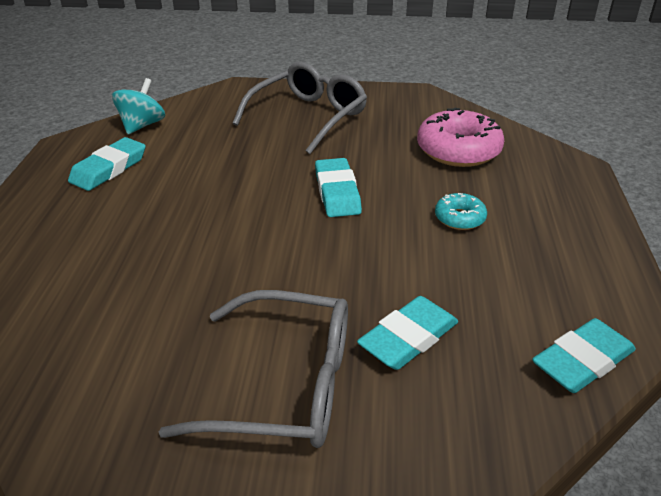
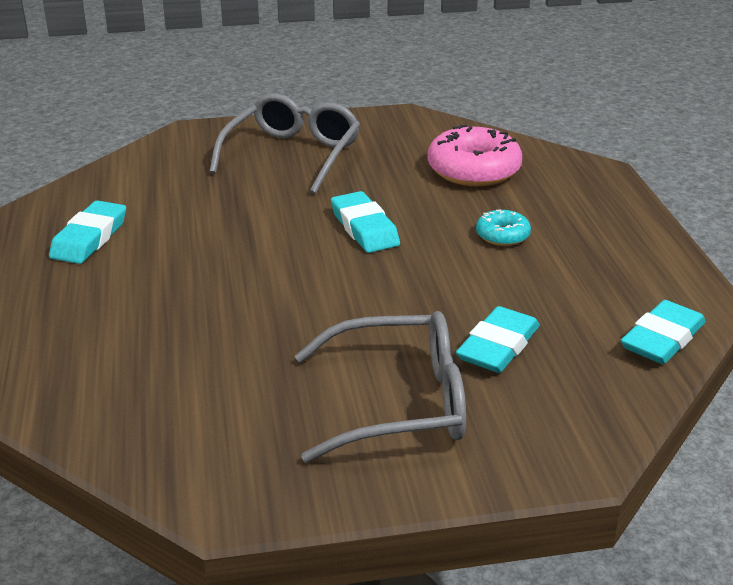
camera: 15 degrees left, 5 degrees down
(142, 125) = (99, 187): turquoise spinning top -> none

